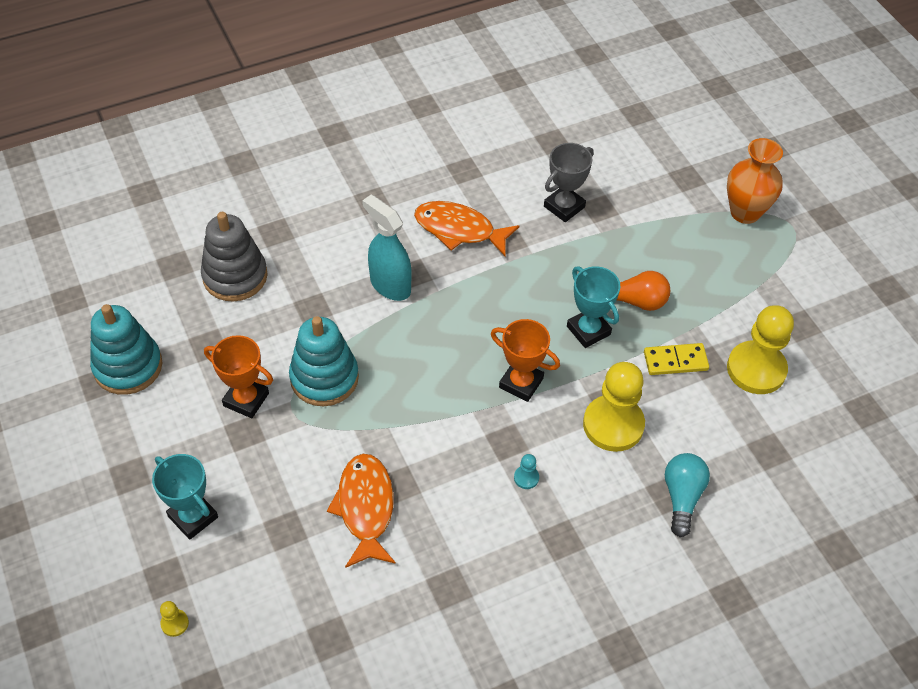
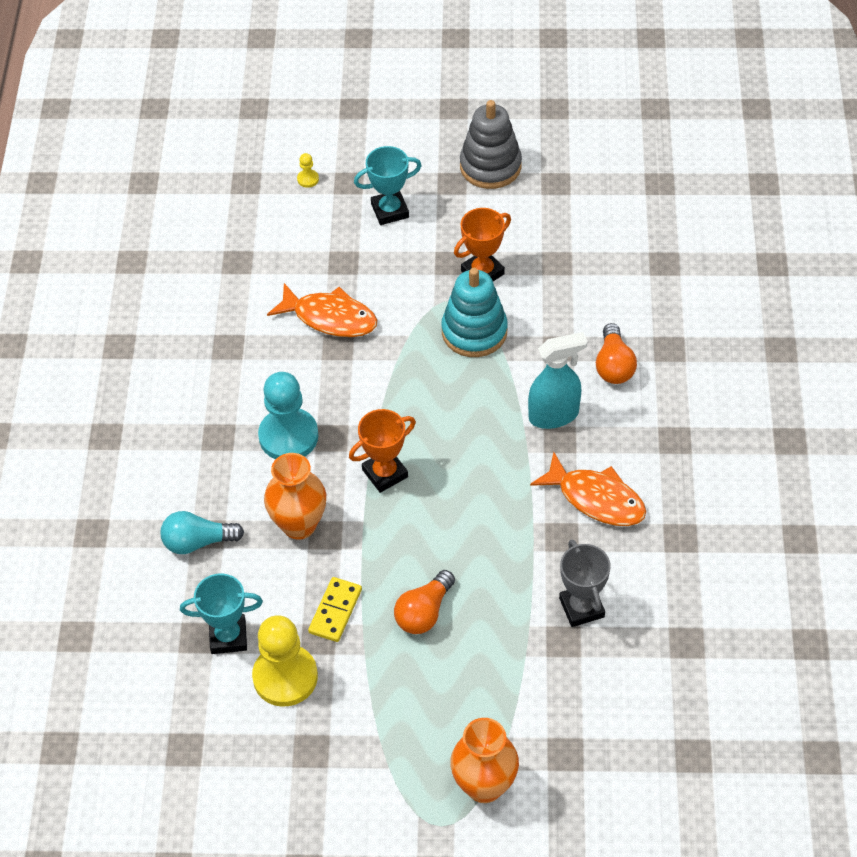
camera: 120 degrees right, 0 degrees up
(128, 366) = (562, 205): turquoise stacking toy -> none
(235, 276) = (627, 302): grey stacking toy -> grey stacking toy (490, 166)
(313, 263) = (614, 365): none -> orange light bulb
(459, 230) = (596, 499): orange fish -> orange fish turned 75 degrees clockwise
(526, 478) = (288, 436): turquoise pawn -> turquoise pawn, size x2.50
(588, 330) = (412, 554): turquoise trophy -> turquoise trophy (228, 637)
(613, 425) = (299, 525): yellow pawn -> orange vase
(682, 497) = (198, 542): turquoise light bulb -> turquoise light bulb turned 135 degrees clockwise

